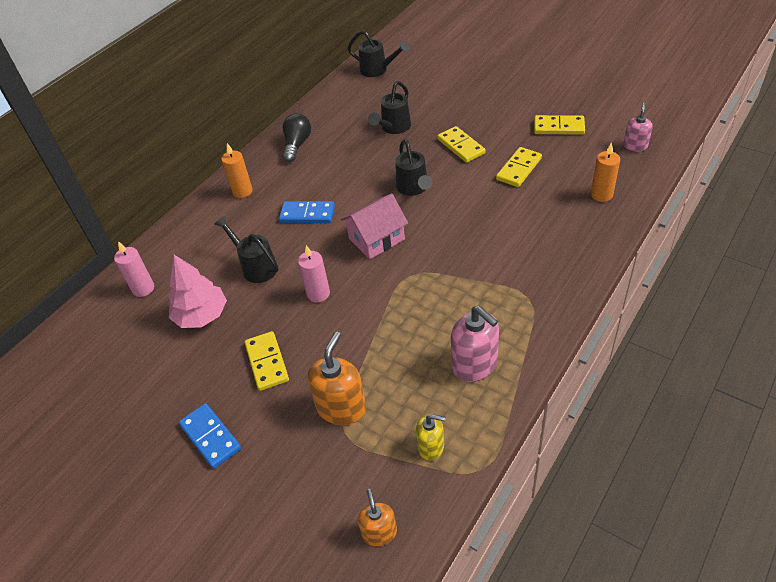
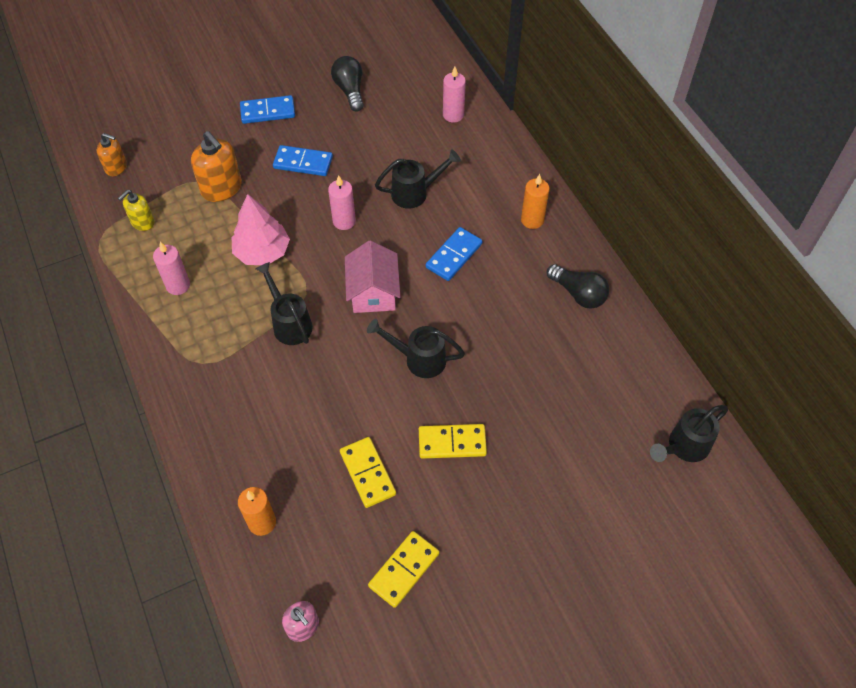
camera: 115 degrees right, 10 degrees up
(143, 383) = (350, 90): none -> black light bulb
(202, 315) = (388, 141): pink tree -> pink tree (262, 252)
(267, 362) = (303, 163): yellow domino -> blue domino
(393, 128) = (540, 397): black watering can -> black watering can (289, 323)
(475, 364) = (178, 285): pink soap dispenser -> pink candle

